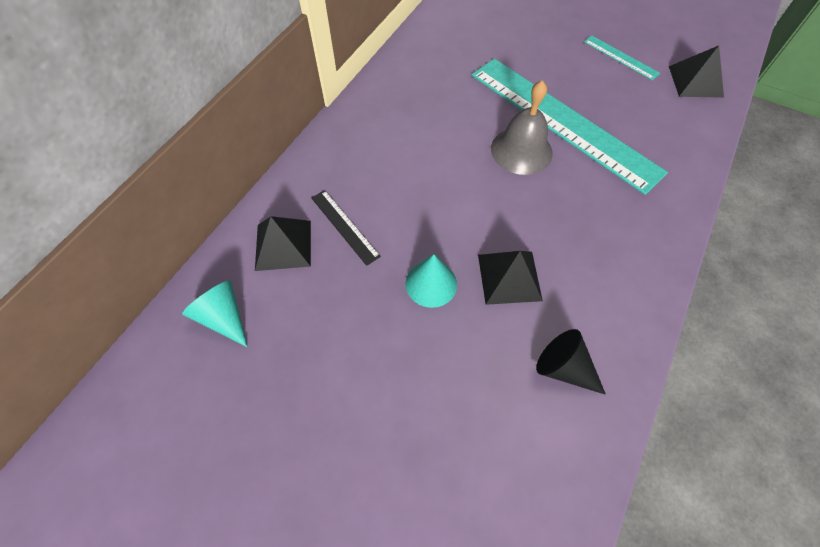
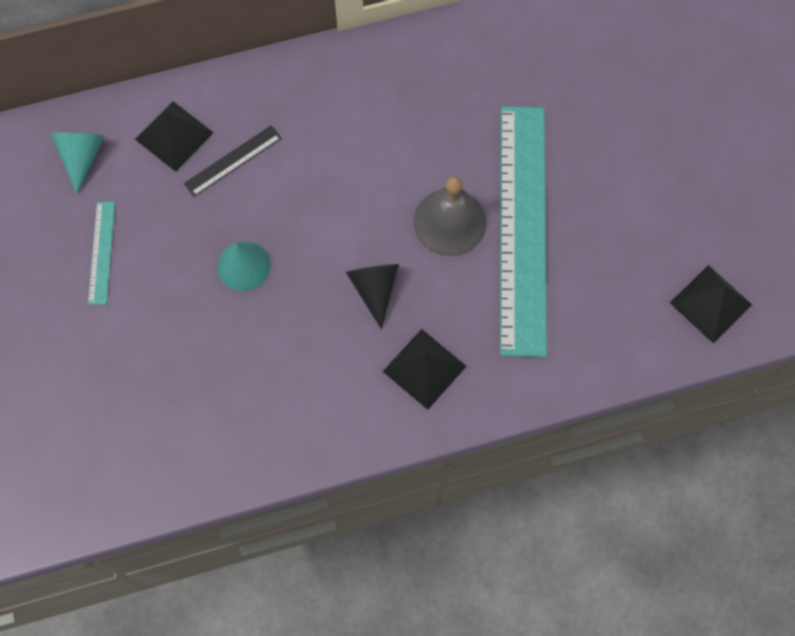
camera: 45 degrees right, 10 degrees up
(344, 226) = (233, 161): black ruler -> black ruler turned 45 degrees clockwise
(509, 277) = (305, 315): black pyramid -> black pyramid (424, 368)
(564, 368) = (262, 412): black cone -> black cone (374, 289)
(620, 57) = (673, 213): turquoise ruler -> turquoise ruler (101, 252)

